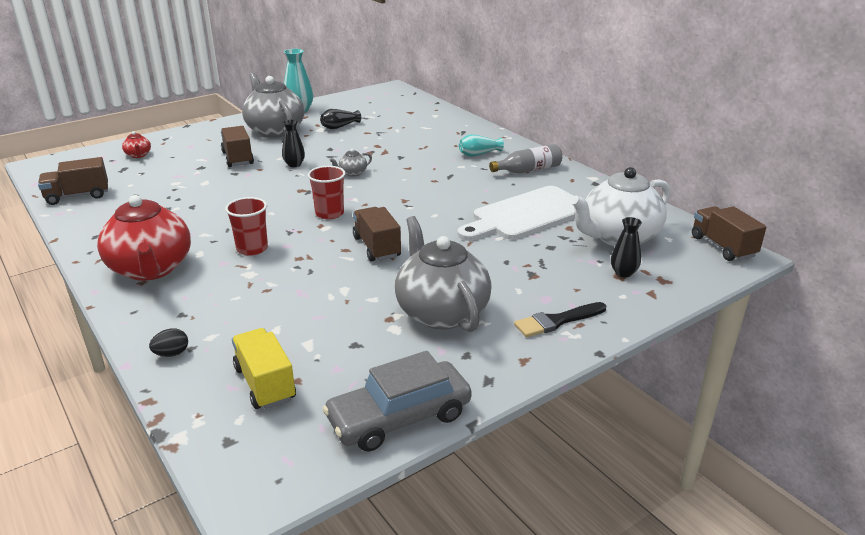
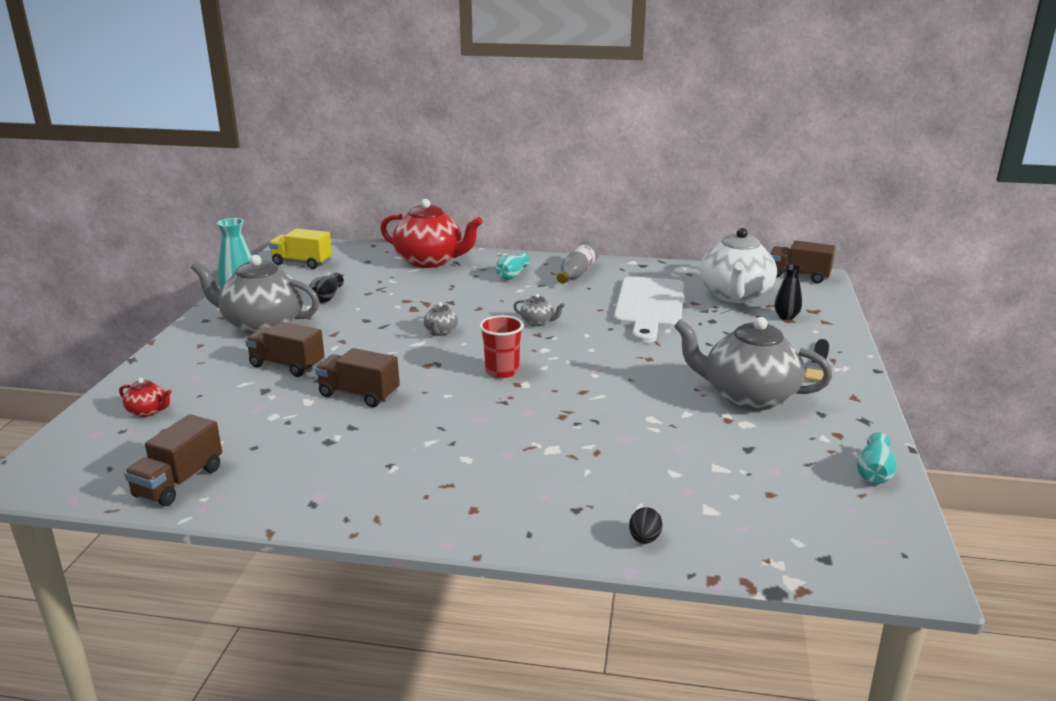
camera: 45 degrees left, 5 degrees down
(151, 269) = (454, 495): red teapot -> red teapot (430, 261)
(252, 249) = (505, 430): red cup -> none
(265, 384) = (757, 510): yellow truck -> yellow truck (302, 263)
(294, 164) = (365, 347): black vase -> none
(377, 247) = (602, 378): brown truck -> brown truck (359, 394)
(399, 417) = (874, 472): grey car -> turquoise vase
(422, 192) = (538, 322): none -> grey teapot

